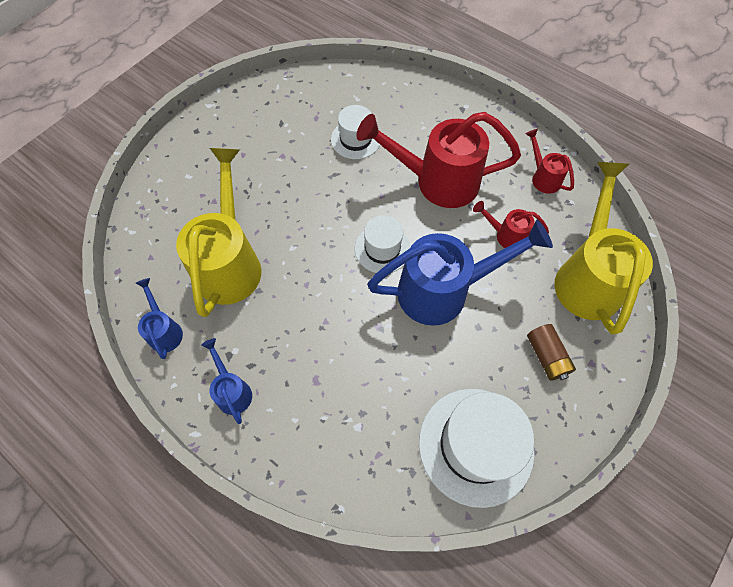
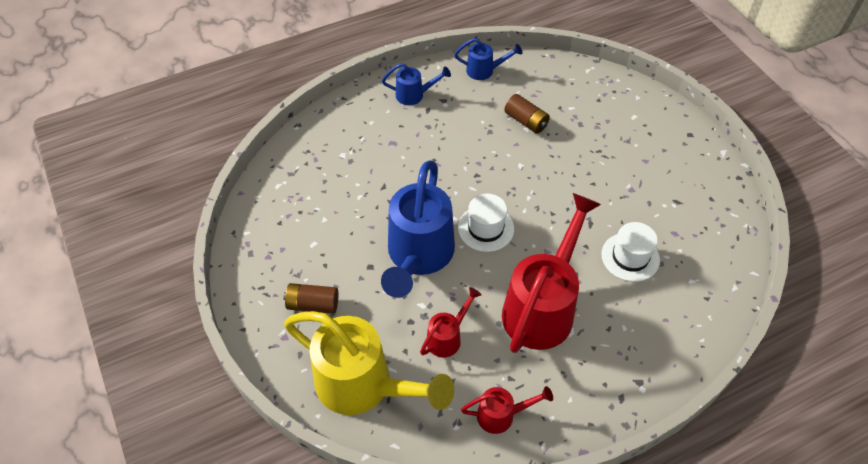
camera: 115 degrees right, 10 degrees down
(230, 262) = (526, 121): yellow watering can -> brown battery
(475, 445) = (280, 219): white hat -> none

